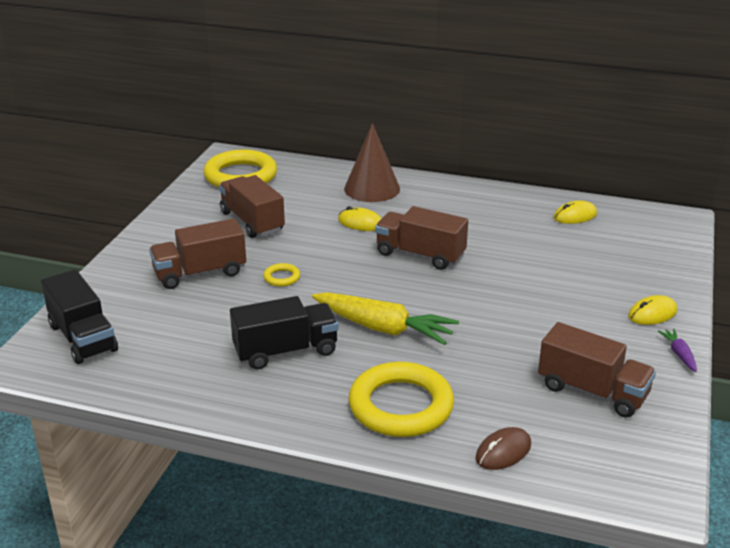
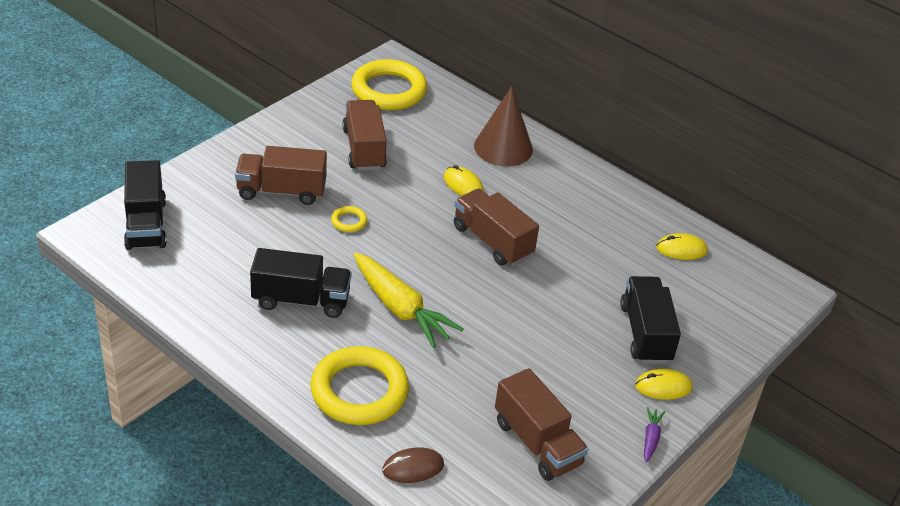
camera: 20 degrees right, 10 degrees up
(603, 281) = (645, 333): none -> black truck

